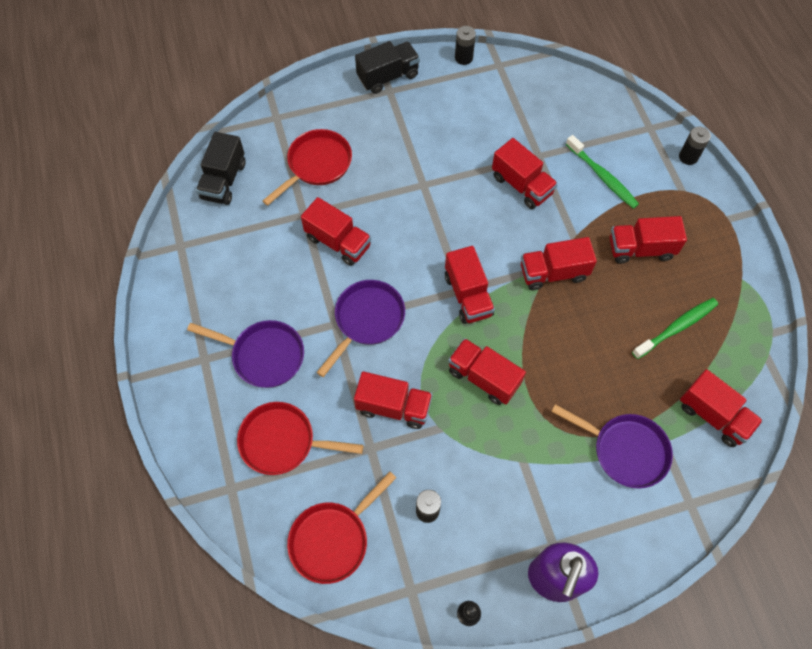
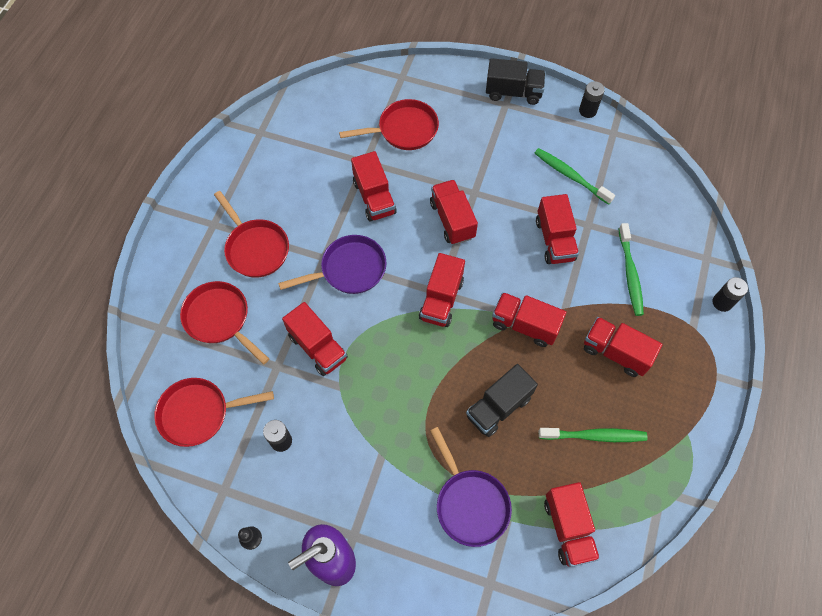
camera: 35 degrees right, 0 degrees up
(224, 180) = (327, 102): black truck -> black truck (498, 407)
(264, 355) = (255, 248): purple pan -> red pan
(483, 377) = (402, 370): red truck -> red truck (452, 220)
(492, 122) = (570, 176): none -> green toothbrush

